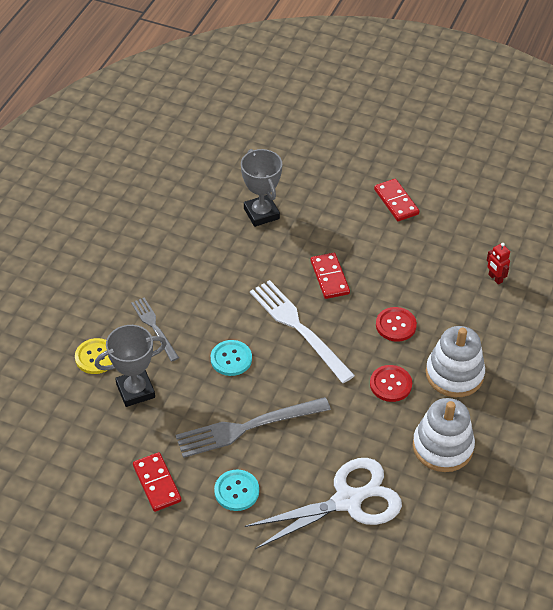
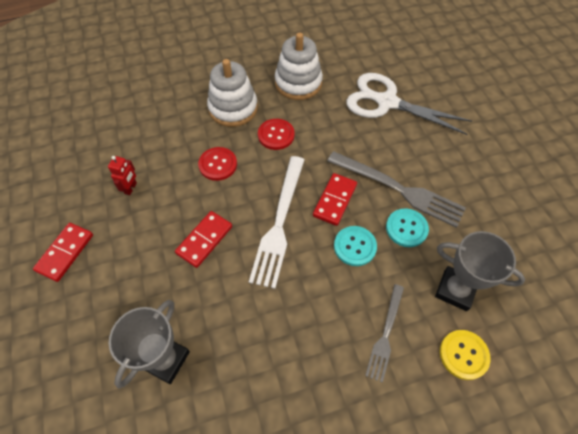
camera: 130 degrees left, 10 degrees up
(157, 483) = (500, 208): red domino -> red domino (335, 200)
(236, 491) = (449, 159): turquoise button -> turquoise button (406, 228)
(495, 278) = (116, 135): red robot -> red robot (131, 188)

